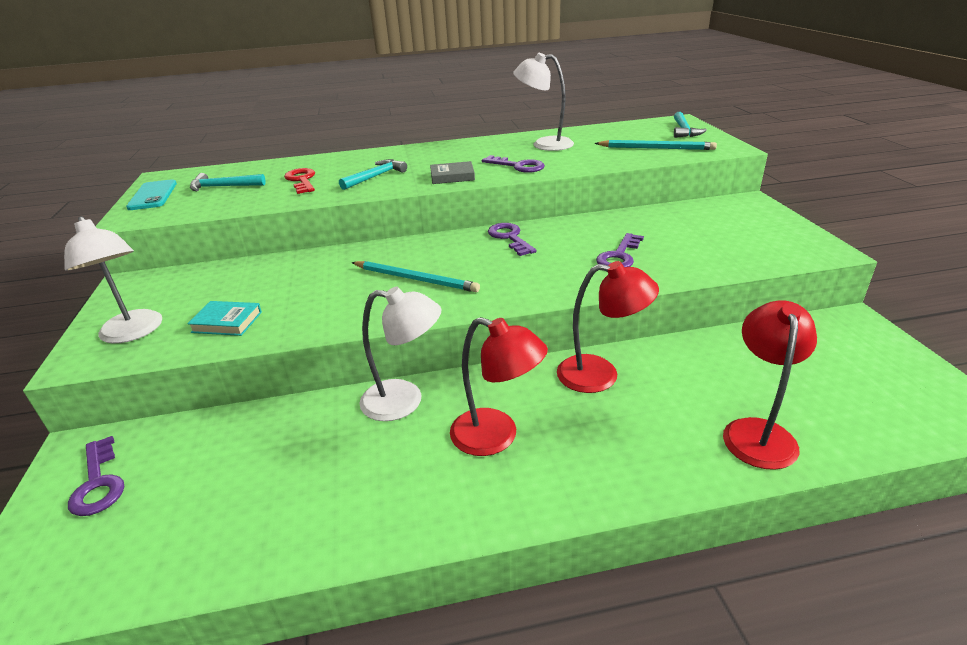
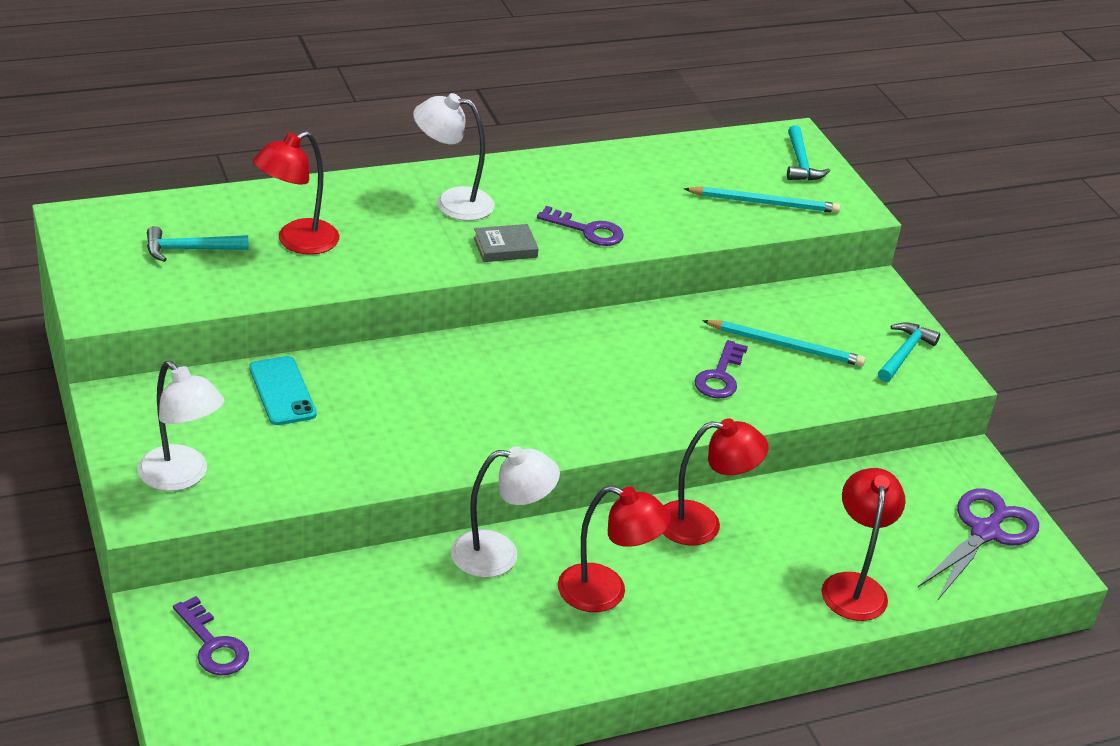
camera: 15 degrees left, 5 degrees up
(153, 195) = (96, 263): turquoise phone -> turquoise phone (282, 391)
(227, 322) = (287, 463): turquoise book -> none
(302, 180) = (297, 242): red key -> red lamp
(375, 177) = (399, 241): turquoise hammer -> turquoise hammer (904, 353)
(415, 279) = (486, 405): turquoise pencil -> turquoise pencil (786, 346)
(510, 238) = (584, 340): purple key -> none
(544, 144) = (613, 181): white lamp -> white lamp (452, 202)
(890, 381) = (985, 532): none -> purple scissors

